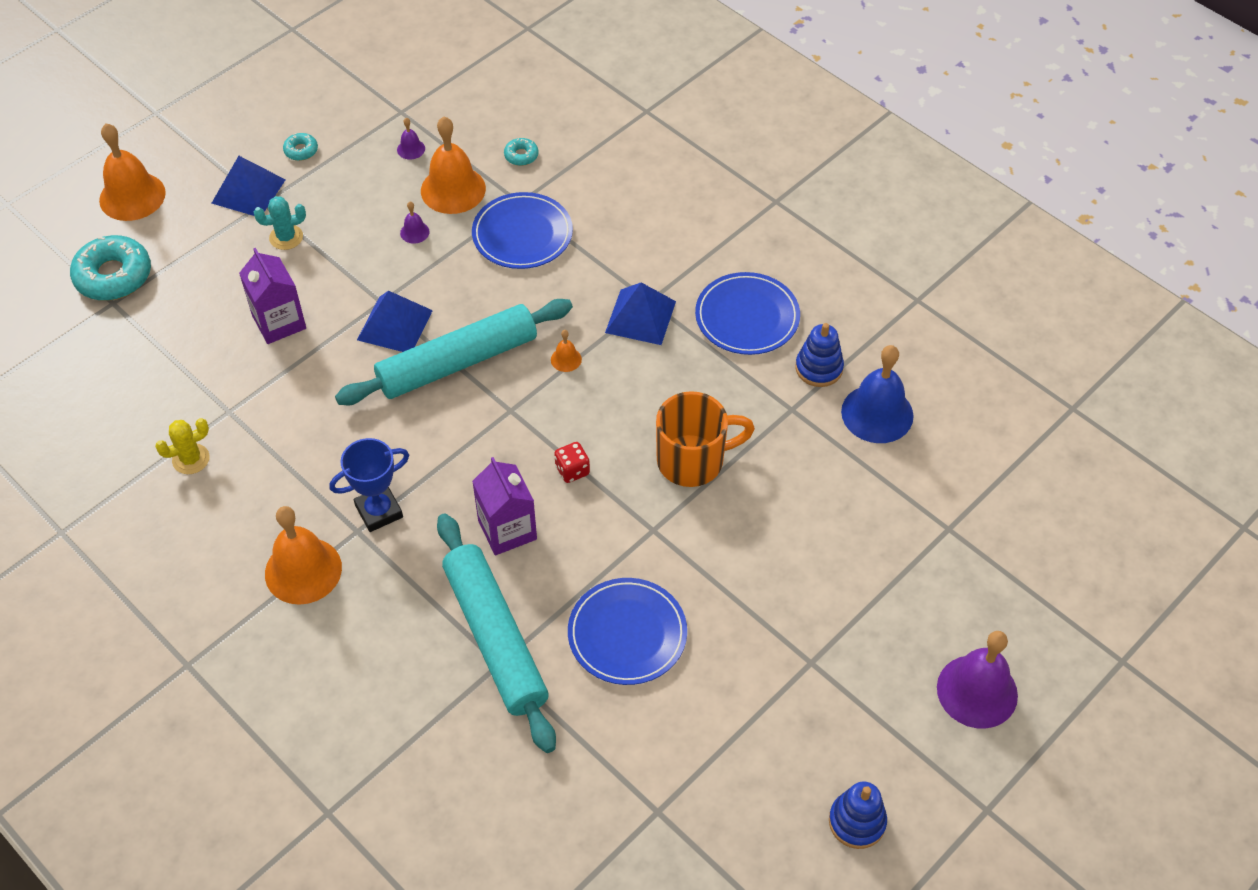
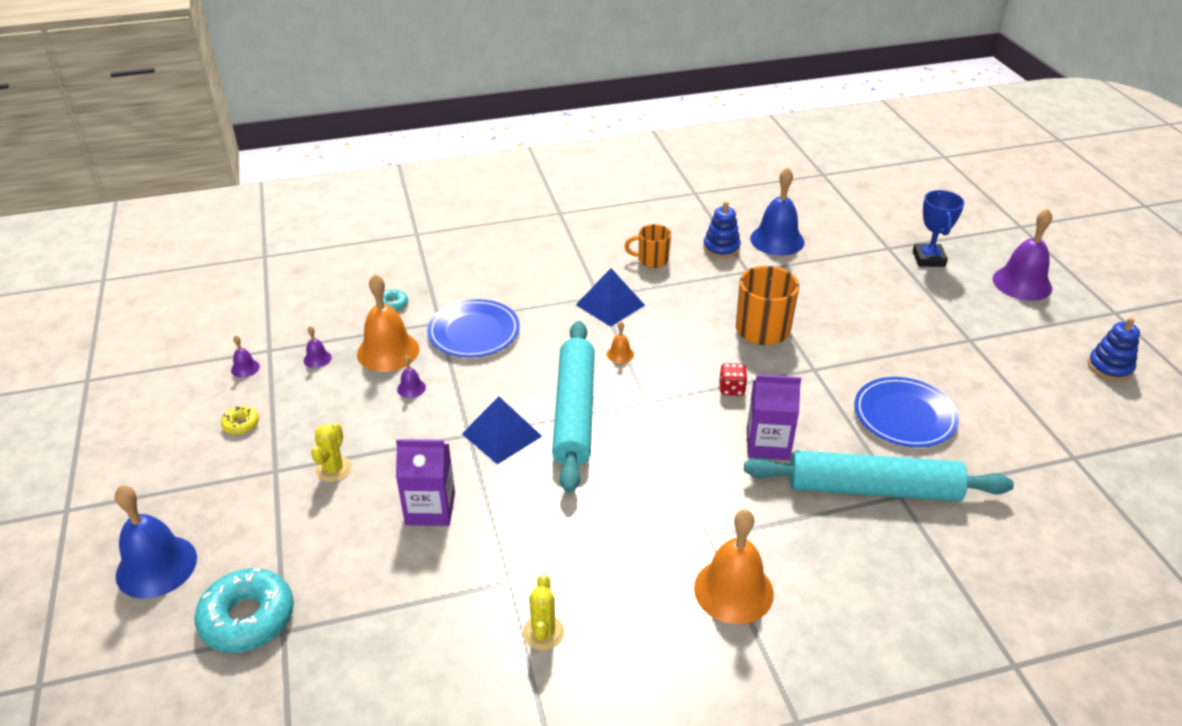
camera: 60 degrees left, 15 degrees down
(132, 196) = (156, 566): orange bell -> blue bell
(248, 191) = (249, 476): blue pyramid -> none
(286, 237) = (333, 469): turquoise cactus -> yellow cactus
(301, 150) = (241, 424): turquoise donut -> yellow donut
(368, 111) = (245, 368): none -> purple bell
(379, 511) = (699, 515): blue trophy -> blue trophy (928, 259)
(747, 317) = (652, 260): blue plate -> orange mug

